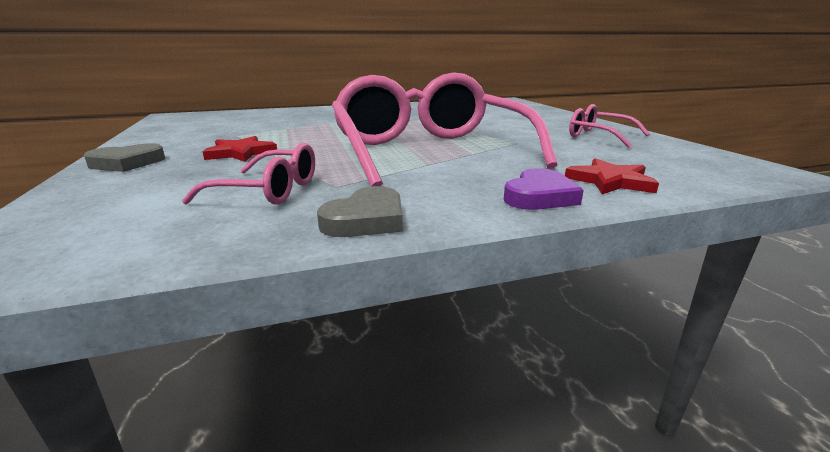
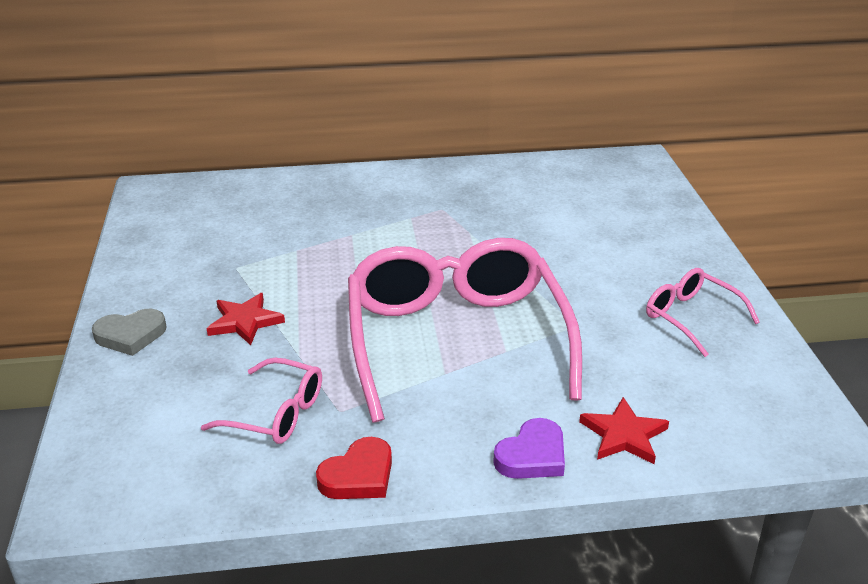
camera: 10 degrees right, 10 degrees up
(366, 219) = (358, 475): grey heart -> red heart

